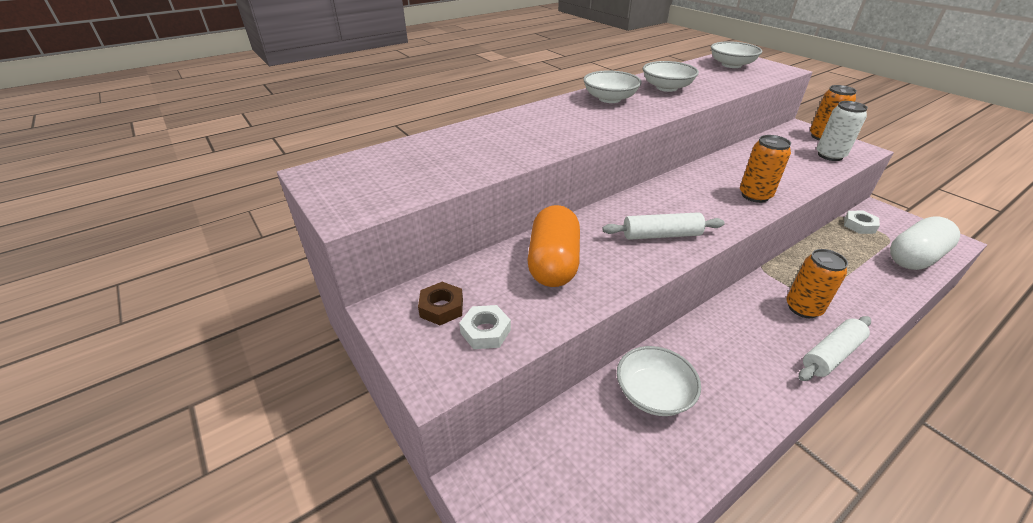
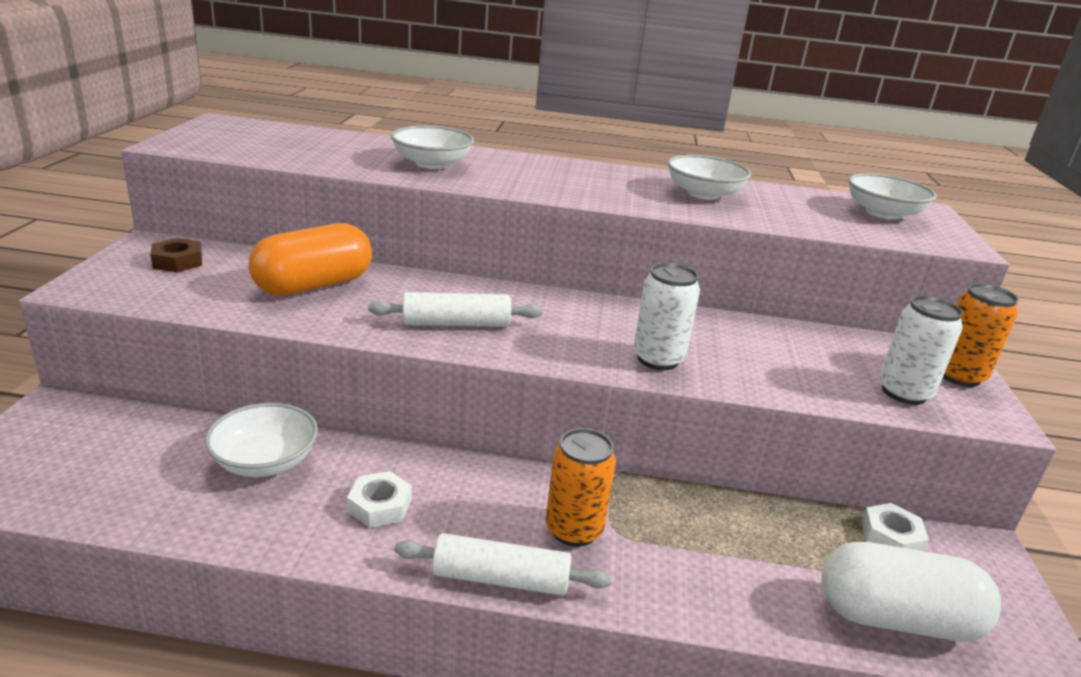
camera: 40 degrees right, 10 degrees down
(485, 331) = (166, 287): white nut -> white nut (380, 505)
(609, 99) = (601, 176): white bowl -> white bowl (432, 164)
(661, 235) = (456, 324): white rolling pin -> white rolling pin turned 45 degrees counterclockwise
(755, 195) = (658, 359): orange can -> white can

